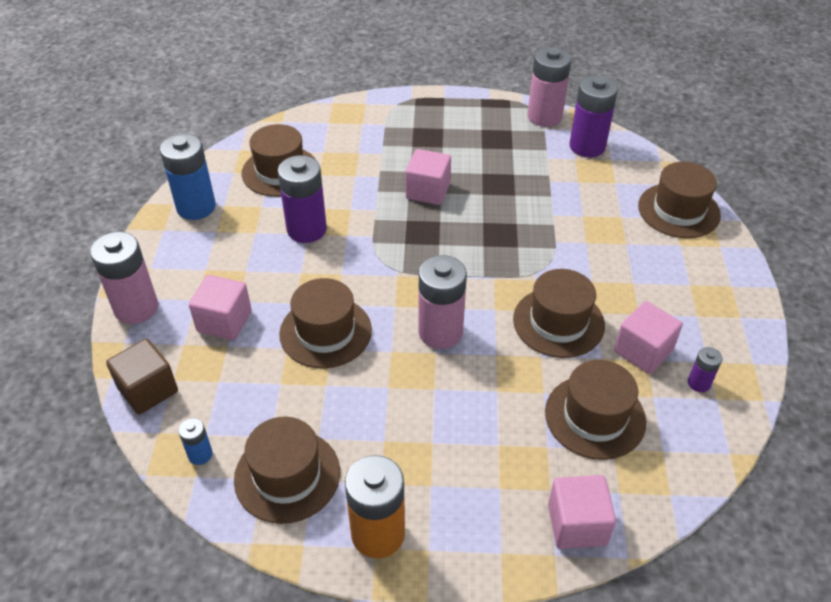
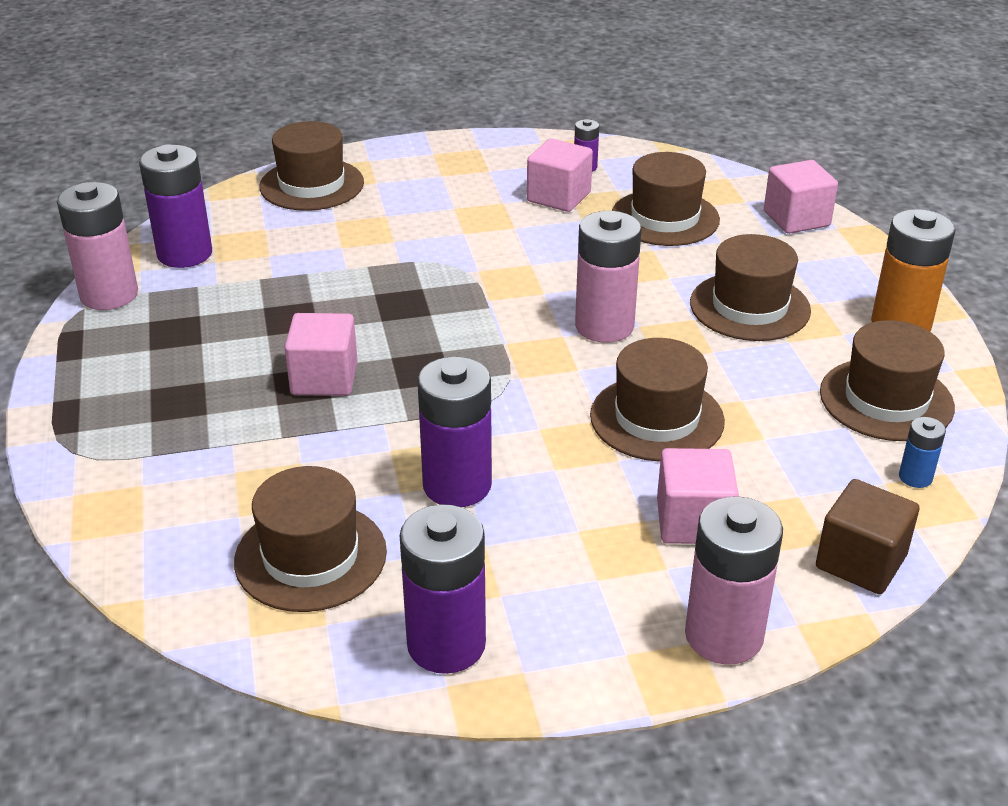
camera: 105 degrees left, 10 degrees down
(196, 207) = (446, 644): blue battery -> purple battery
(558, 322) = (543, 248): brown hat -> brown hat (749, 307)

